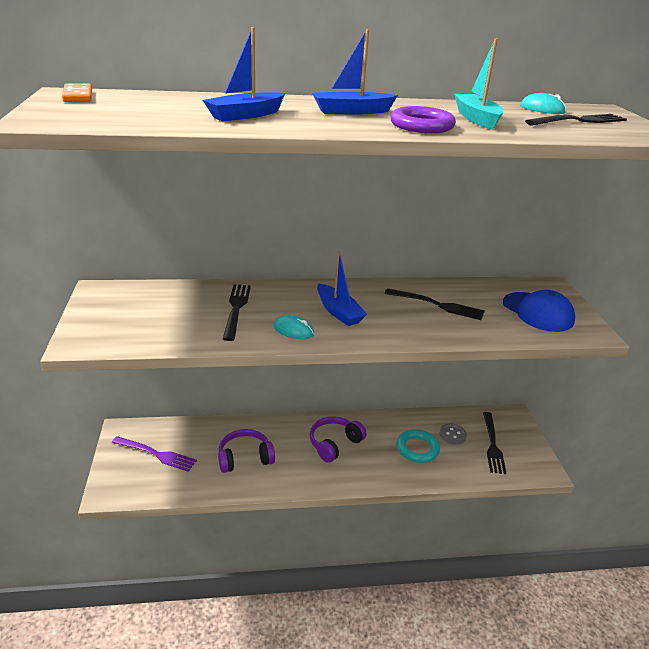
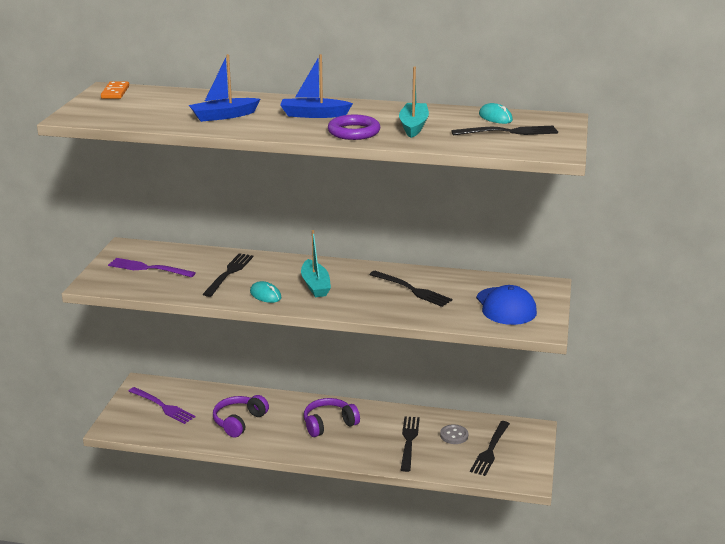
camera: 20 degrees right, 5 degrees down
(138, 314) = (148, 268): none -> purple fork
(245, 458) = (239, 421): purple headphones -> purple headphones turned 60 degrees counterclockwise
(338, 312) = (315, 285): blue boat -> turquoise boat
(417, 449) = (409, 441): turquoise ring -> black fork

